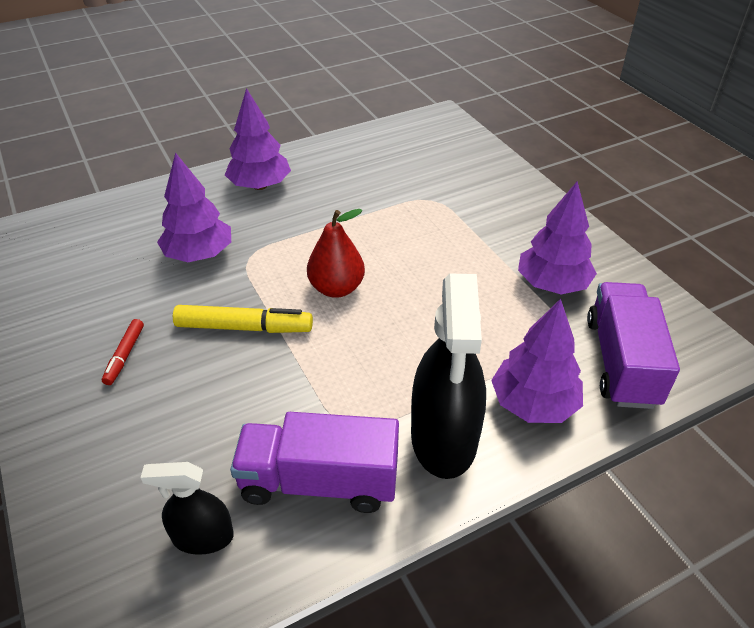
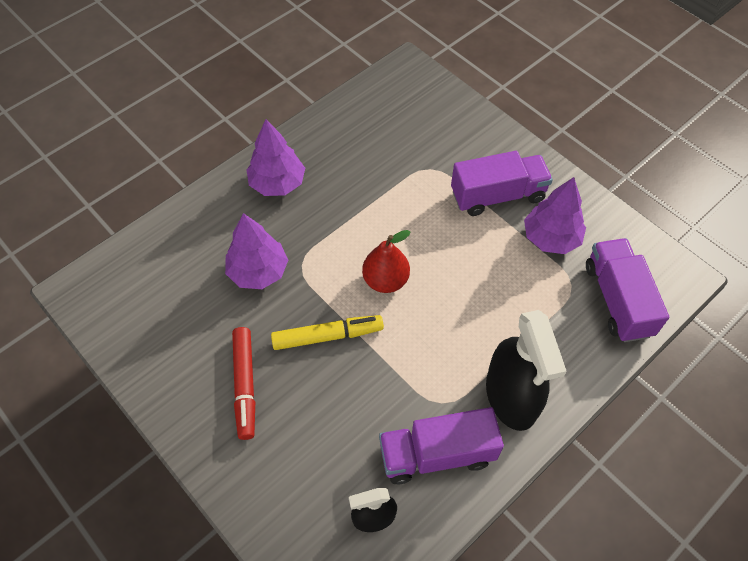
camera: 15 degrees left, 15 degrees up
(124, 355) = (245, 385): red marker -> red marker, size x1.77
(500, 235) = (497, 195): none -> purple truck
(533, 404) = (565, 352): purple tree -> none

